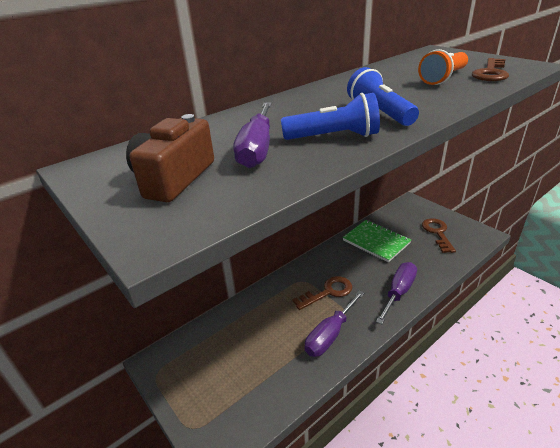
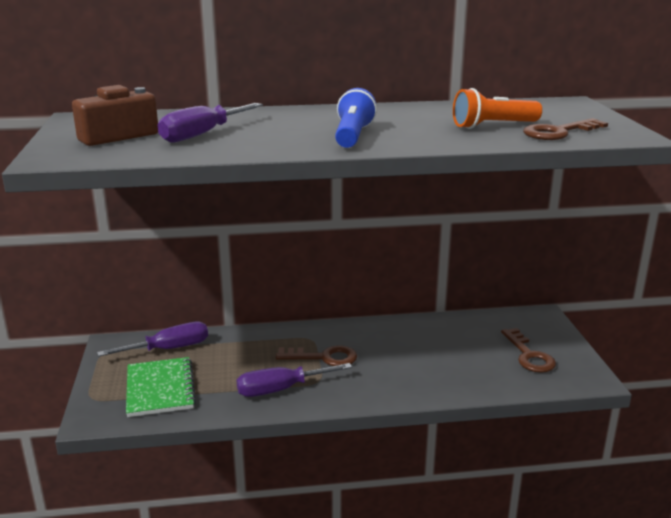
camera: 30 degrees right, 10 degrees down
(333, 137) = (273, 141): blue flashlight -> none
(376, 242) = (438, 336): green notebook -> green notebook (160, 389)
(398, 292) = (399, 387): purple screwdriver -> purple screwdriver (169, 349)
(437, 233) = (529, 355): brown key -> brown key turned 135 degrees clockwise

